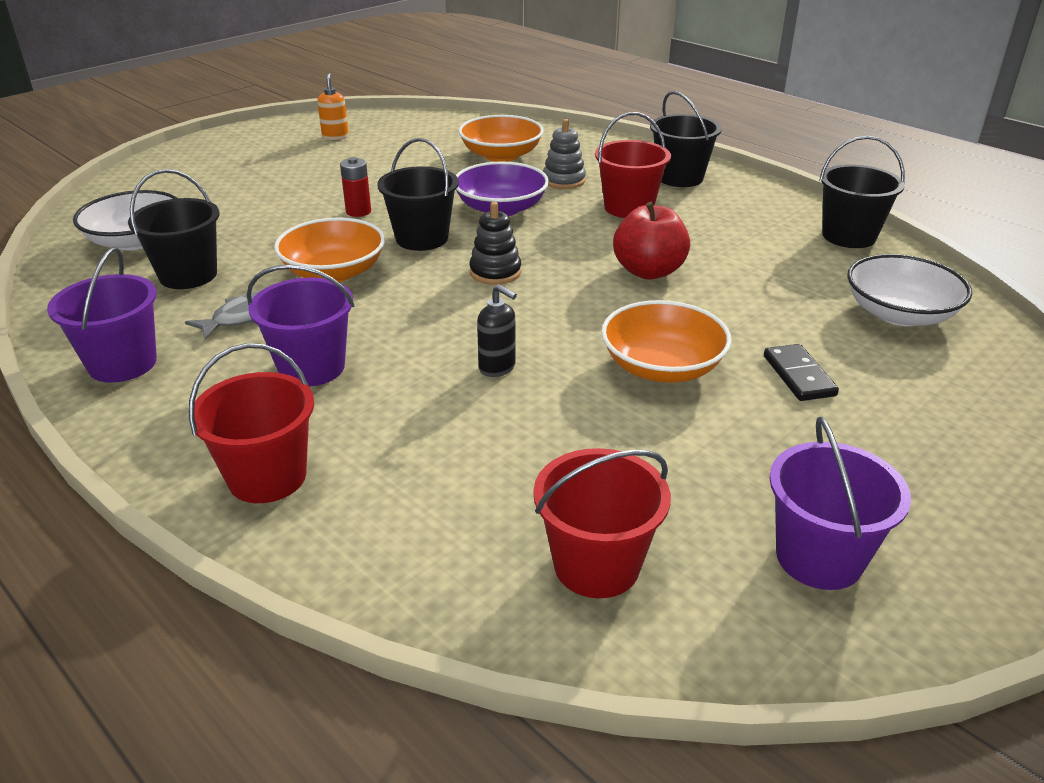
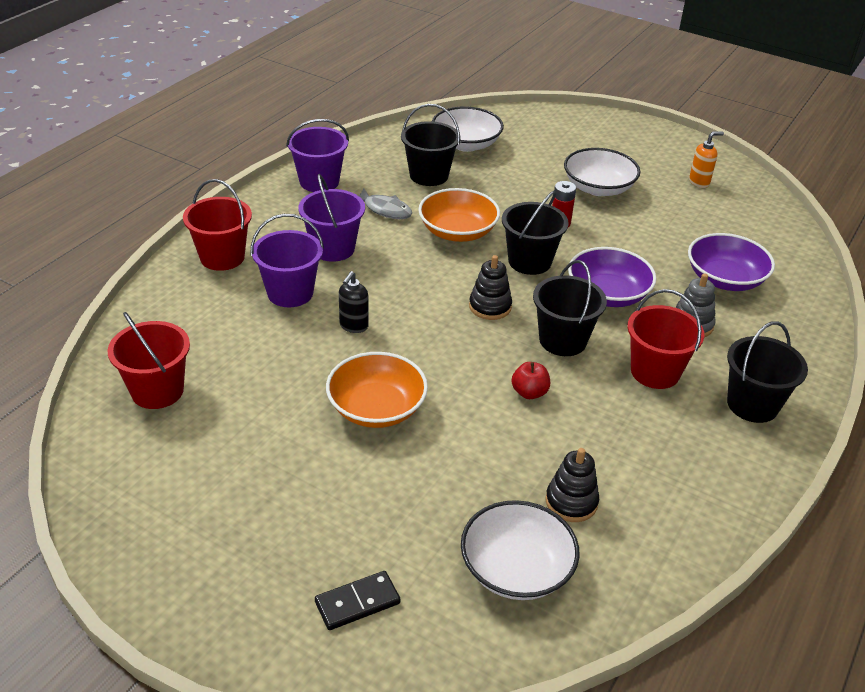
camera: 75 degrees right, 5 degrees up
(306, 182) = (598, 188): none -> white bowl
(501, 155) = (725, 279): orange bowl -> purple bowl
(648, 271) = (529, 392): red apple -> red apple, size x0.57
(798, 376) = (385, 489): black domino -> black domino (357, 602)
(807, 274) = (571, 502): none -> black stacking toy
(819, 557) = (168, 491): purple bucket -> purple bucket (290, 293)
(849, 236) = (678, 541): black bucket -> black bucket (563, 340)

